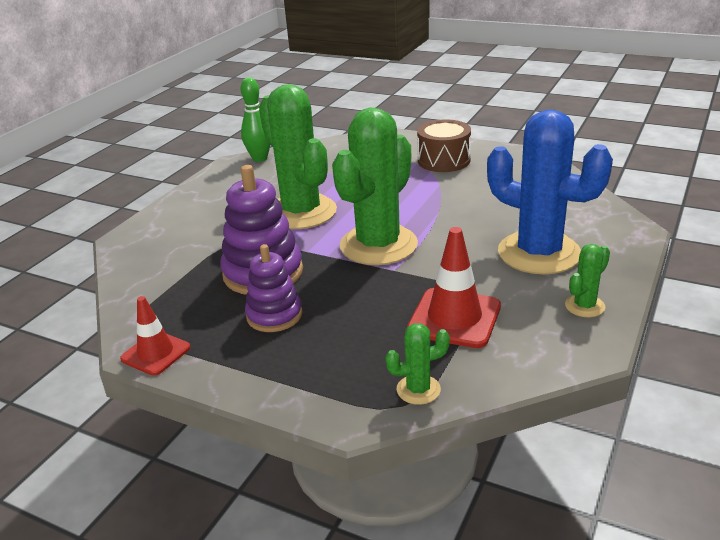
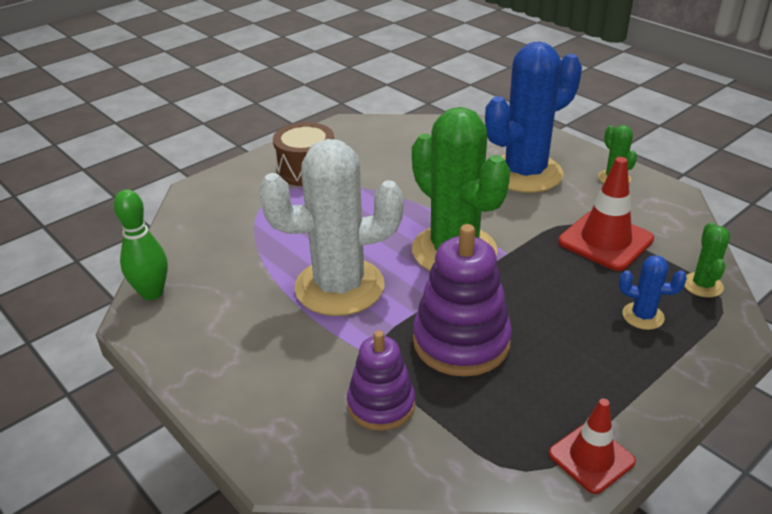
camera: 70 degrees left, 5 degrees up
(274, 315) = (553, 348): purple stacking toy -> purple stacking toy (381, 404)
(301, 212) = (339, 287): green cactus -> white cactus
(343, 357) = (643, 316): none -> blue cactus

